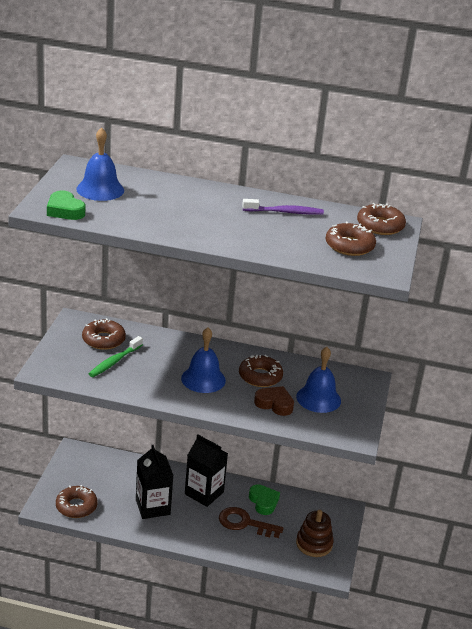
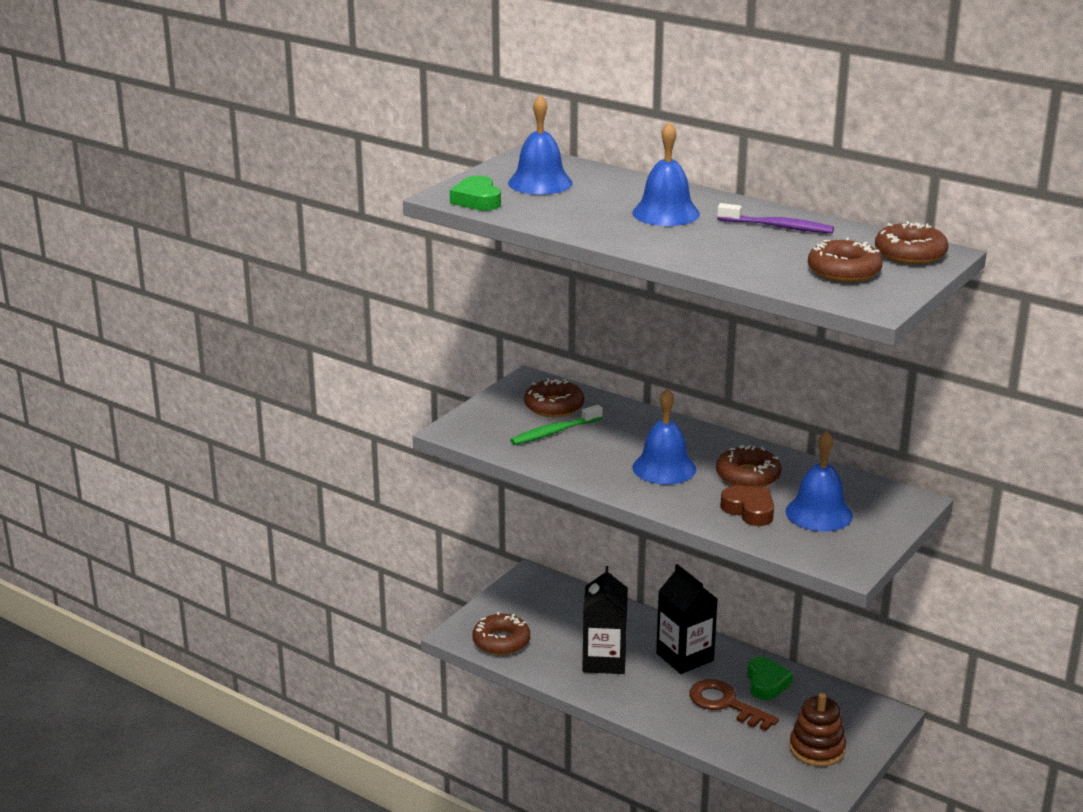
camera: 25 degrees right, 5 degrees down
(204, 208) = (666, 213): none -> blue bell

